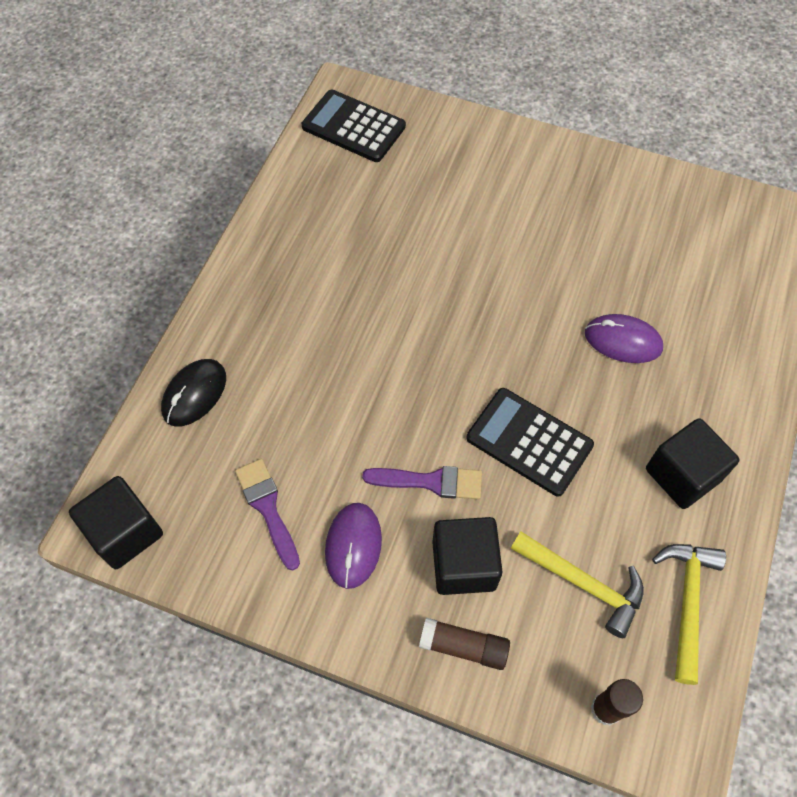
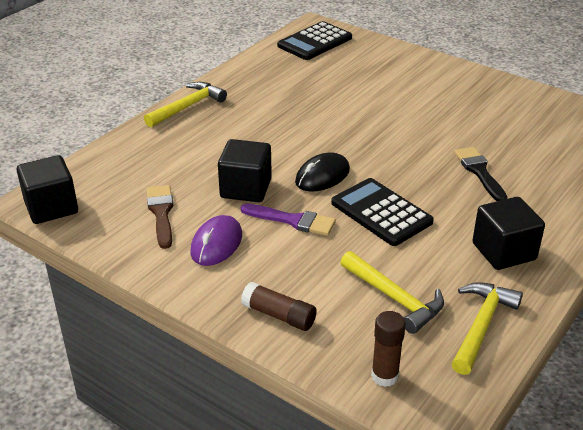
camera: 15 degrees right, 25 degrees down
(194, 394) = (137, 148): black mouse -> black mouse (322, 176)
(230, 297) = (187, 107): none -> yellow hammer
(267, 508) = (161, 213): purple brush -> brown brush
(353, 127) = (315, 42): black calculator -> black calculator turned 90 degrees counterclockwise
(464, 565) = (299, 270): black cube -> black cube (246, 188)
(622, 341) = (479, 172): purple mouse -> black brush

